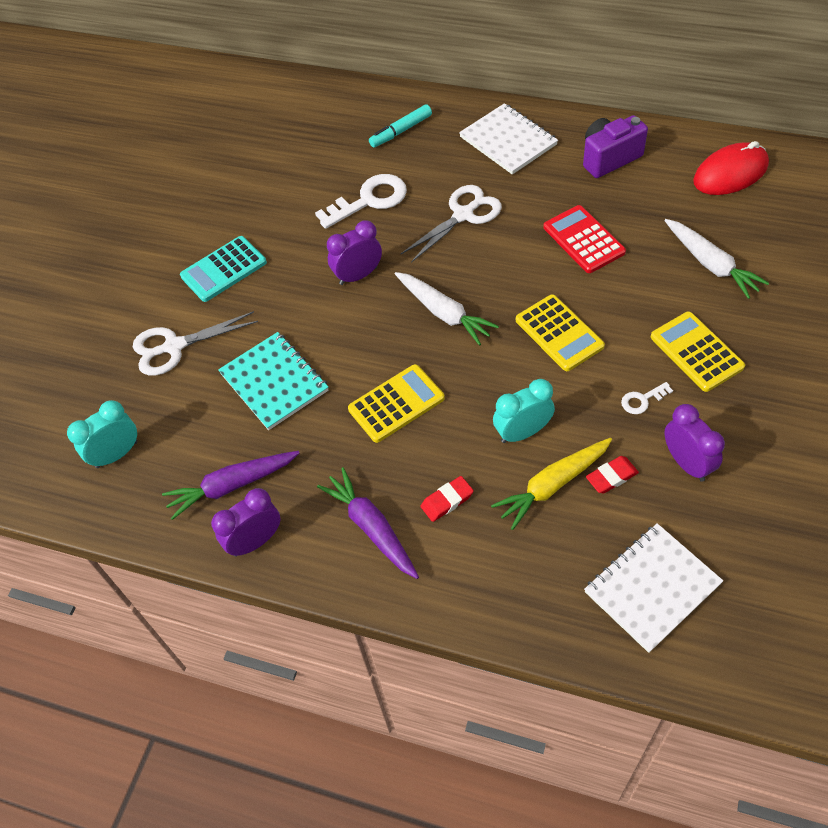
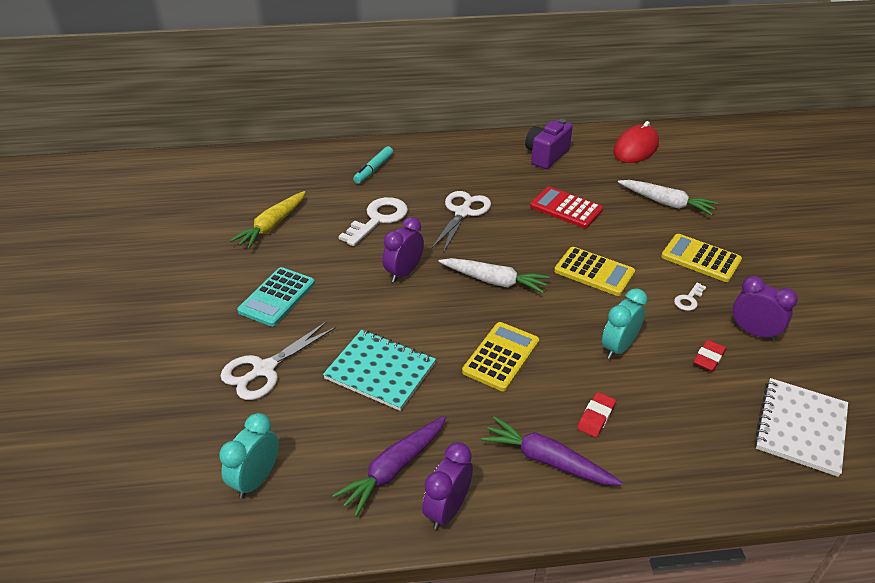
camera: 30 degrees left, 15 degrees down
(508, 141) = (463, 159): white notebook -> none
(552, 485) = (670, 378): yellow carrot -> yellow carrot (272, 226)

